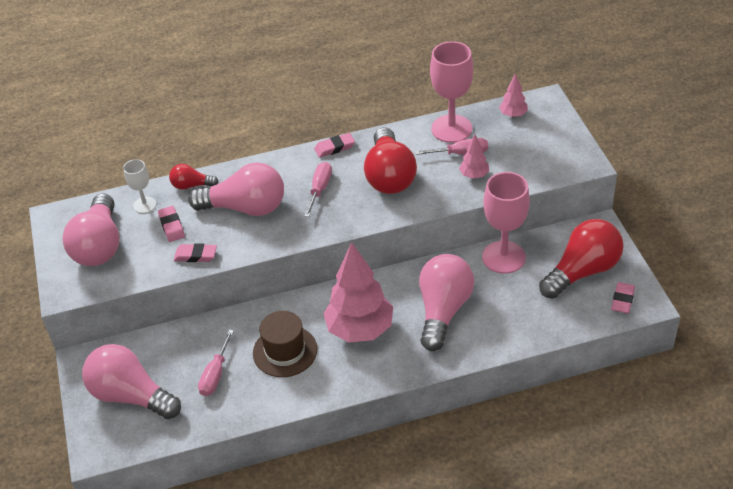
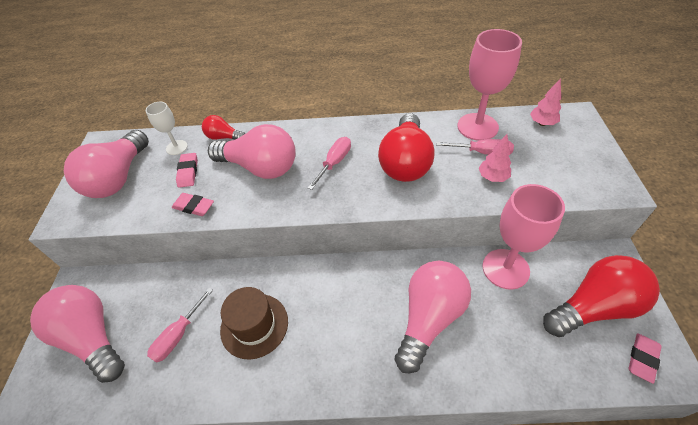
camera: 15 degrees right, 5 degrees up
(334, 147) = (362, 125): pink eraser -> none
(360, 329) = (337, 319): pink tree -> none

